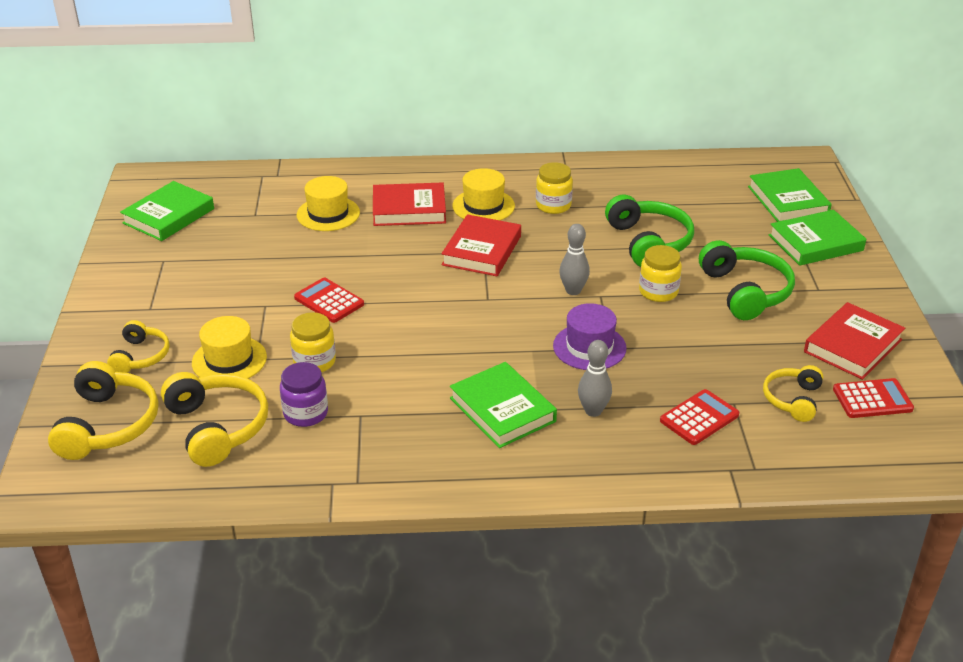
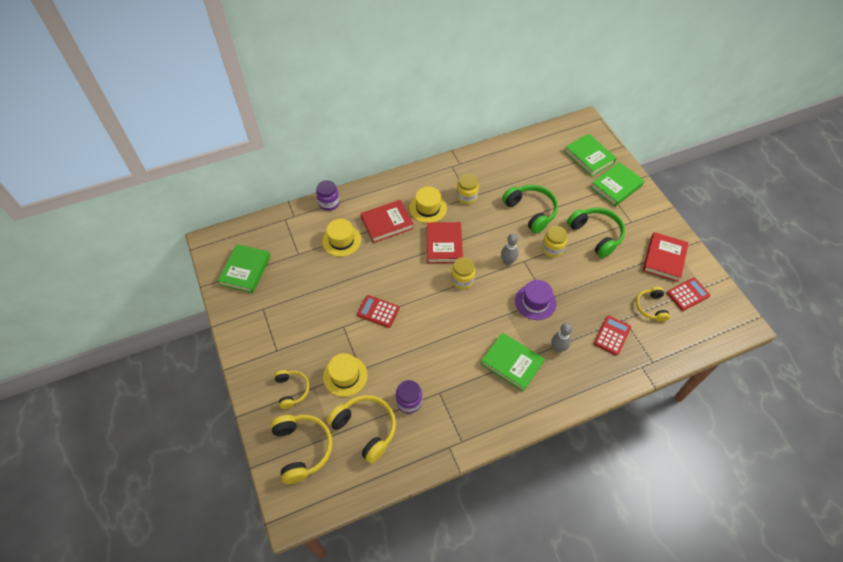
camera: 20 degrees left, 20 degrees up
(314, 362) = (394, 361): yellow jar -> yellow jar (462, 280)
(337, 172) = (329, 203): none -> purple jar

